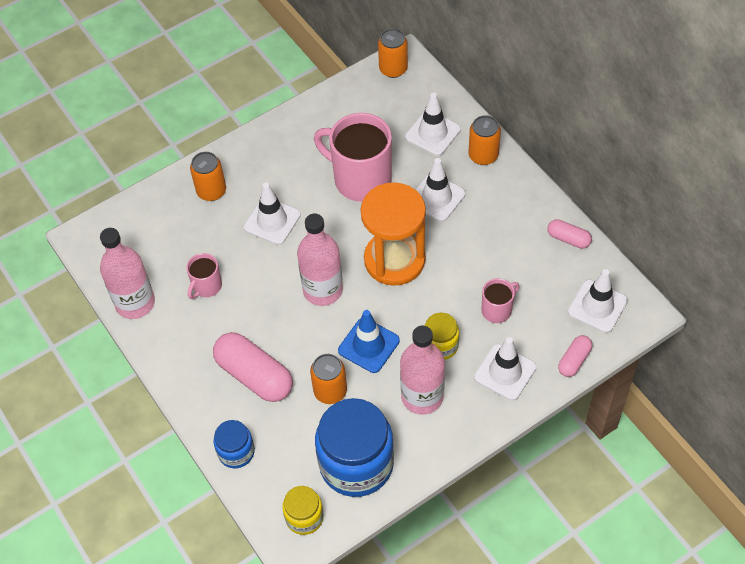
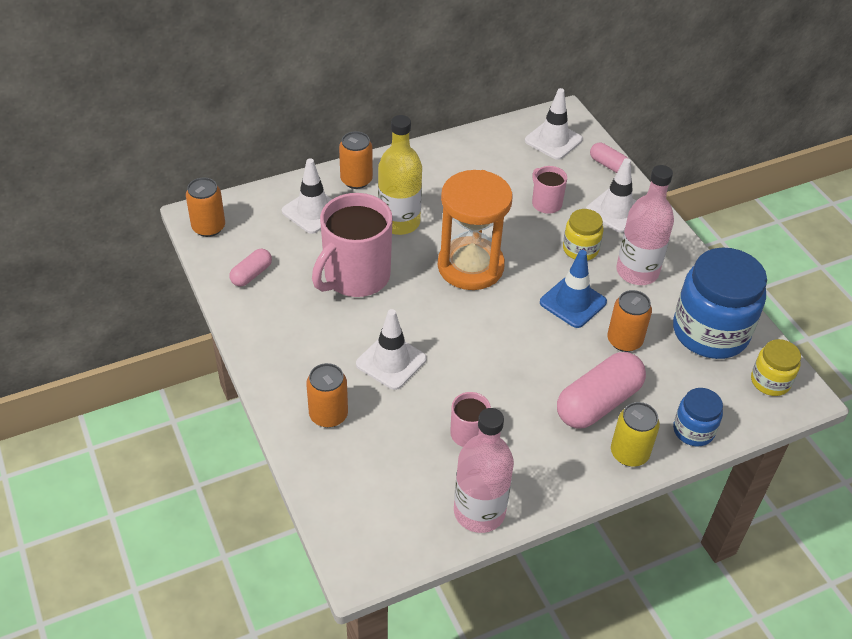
camera: 85 degrees left, 10 degrees down
(204, 403) = (629, 453): none -> yellow can
(323, 290) = (496, 329): pink bottle -> none
(436, 197) = (399, 222): white traffic cone -> yellow bottle
(568, 239) = (475, 143): pink capsule -> pink capsule (251, 274)

